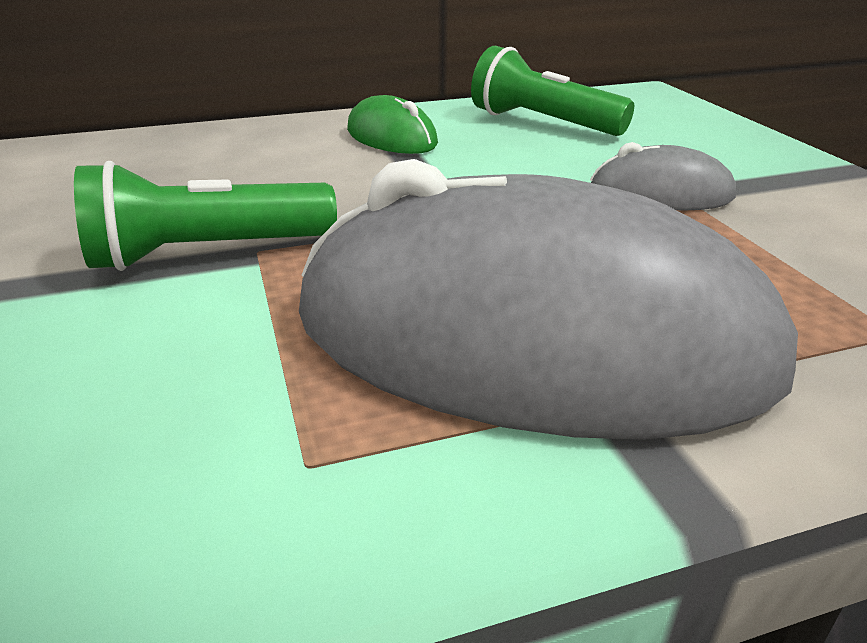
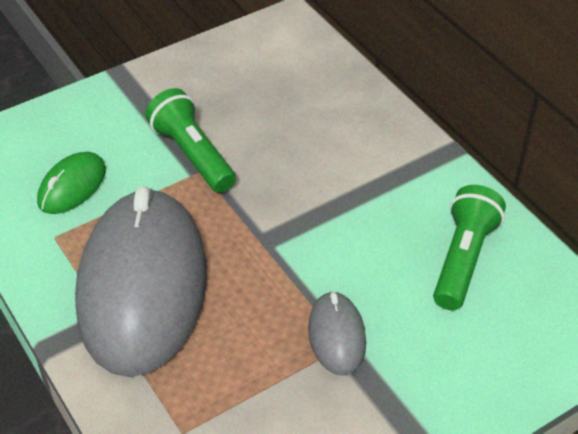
camera: 75 degrees right, 15 degrees up
(391, 137) = (389, 179): green mouse -> green mouse (72, 186)

